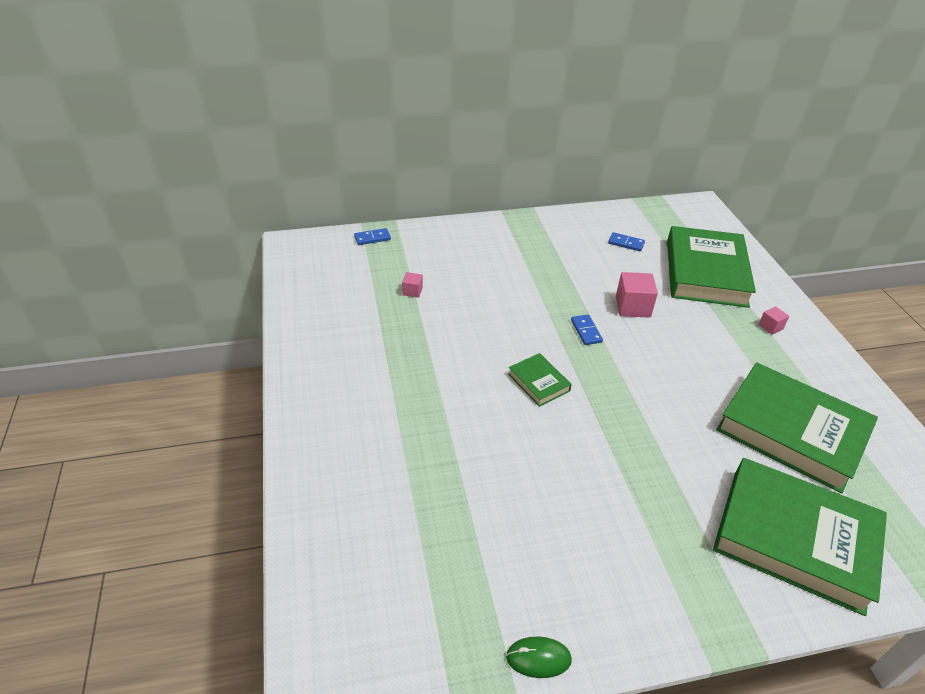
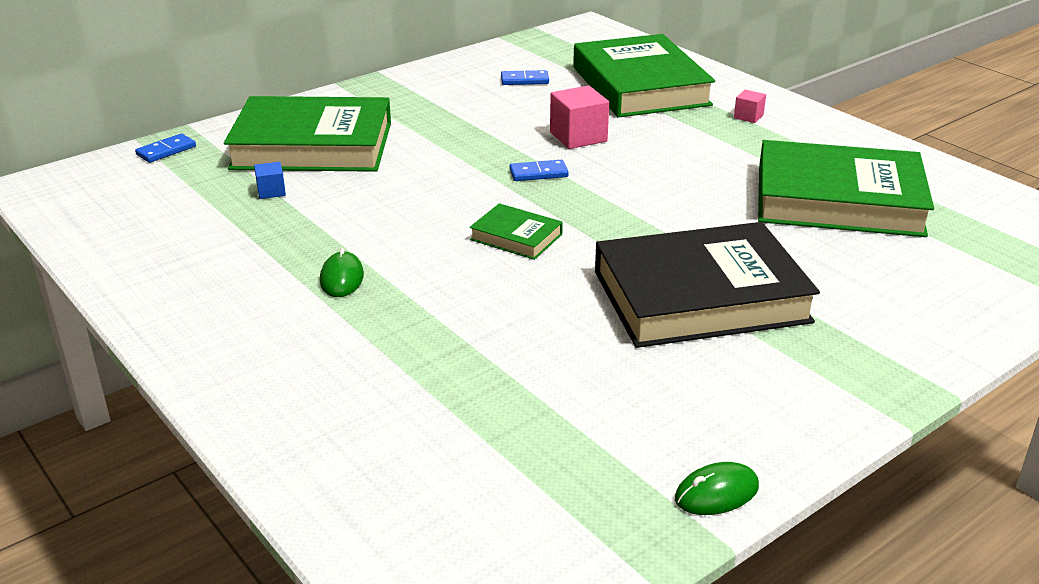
camera: 25 degrees left, 10 degrees down
(412, 291) = (271, 191): pink cube -> blue cube
(413, 378) = (342, 278): none -> green mouse
(586, 331) = (538, 173): blue domino -> blue domino turned 60 degrees counterclockwise
(631, 482) = (700, 297): none -> black book
(794, 539) = (910, 290): green book -> green book (312, 146)

